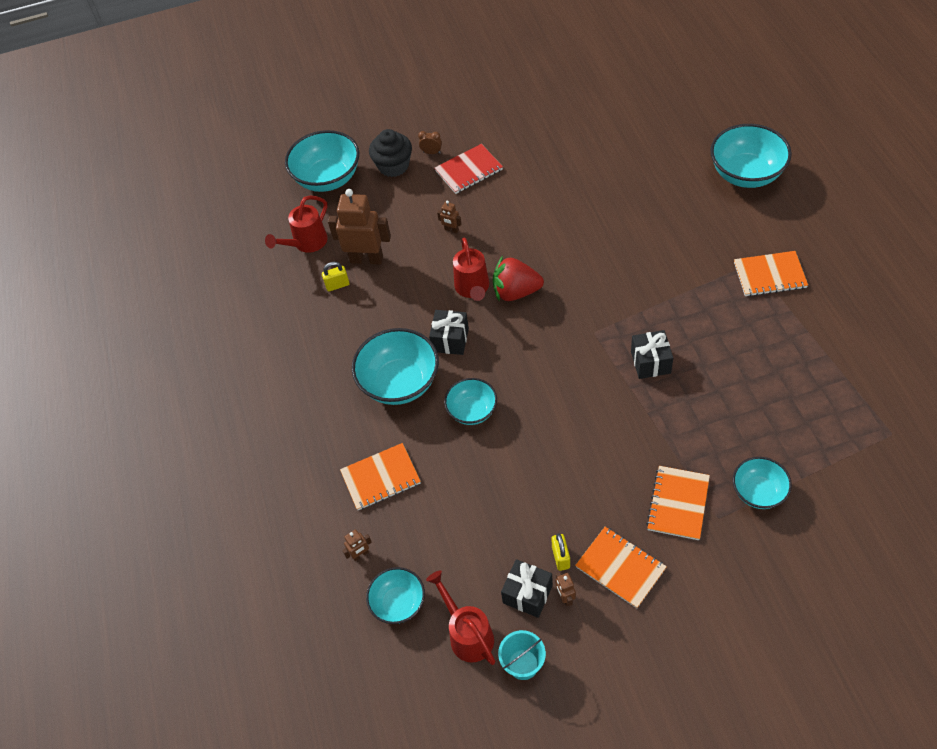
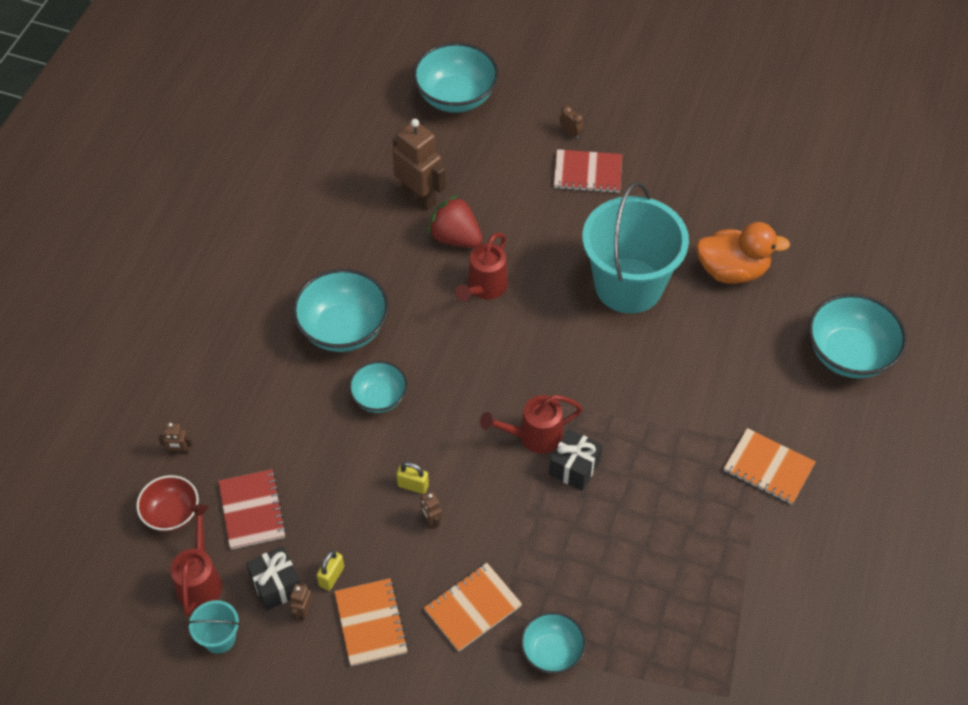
camera: 30 degrees right, 0 degrees up
(306, 243) = (383, 147): red watering can -> red watering can (534, 436)
(337, 285) = (373, 204): yellow padlock -> yellow padlock (413, 485)
(380, 478) = (253, 400): orange notebook -> none
(393, 166) = (524, 123): black cupcake -> none
(398, 603) = (172, 513): turquoise bowl -> red bowl
(450, 340) = (421, 321): black gift -> none
(451, 230) = (518, 220): brown robot -> brown robot (431, 521)
(457, 555) = (252, 510): none -> red notebook
(516, 292) = (519, 318): red strawberry -> red strawberry (455, 238)
(567, 223) = (628, 285): none -> turquoise bucket
(624, 171) = (732, 270): none -> orange duck

